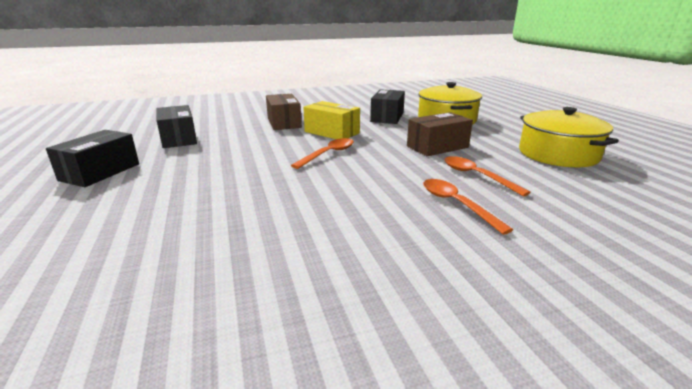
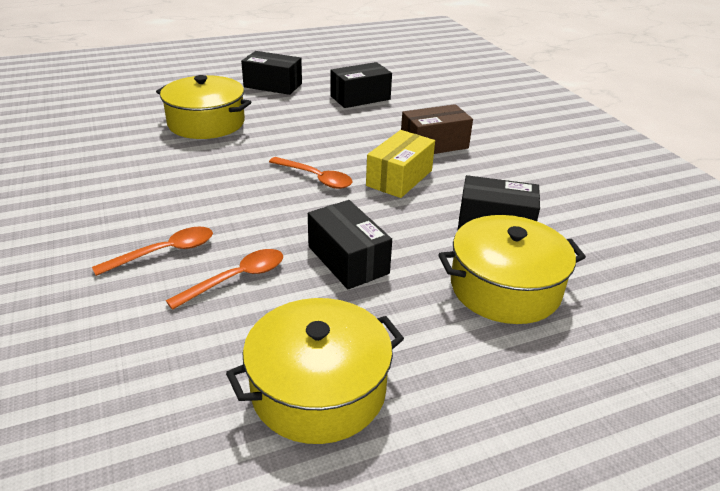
camera: 85 degrees right, 10 degrees up
(181, 203) = (206, 123): none -> yellow pot
(437, 147) = (348, 260): brown box -> black box

